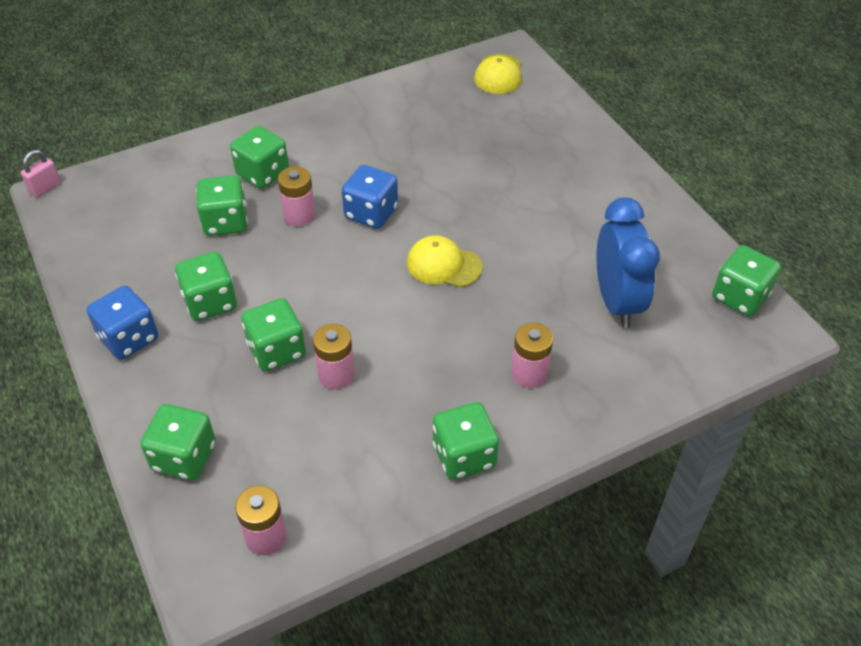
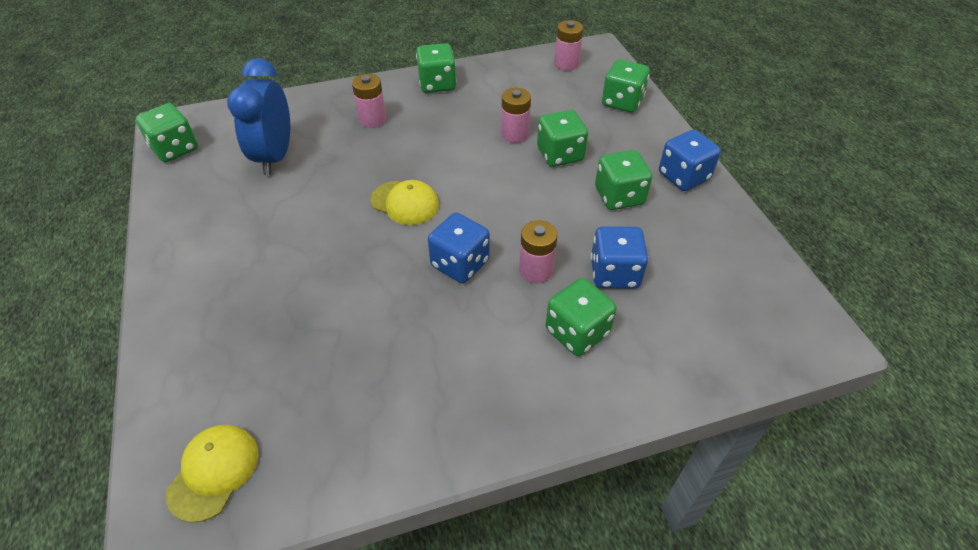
camera: 170 degrees left, 0 degrees up
(45, 188) = (839, 347): pink padlock -> none
(225, 222) = (614, 273): green dice -> blue dice

